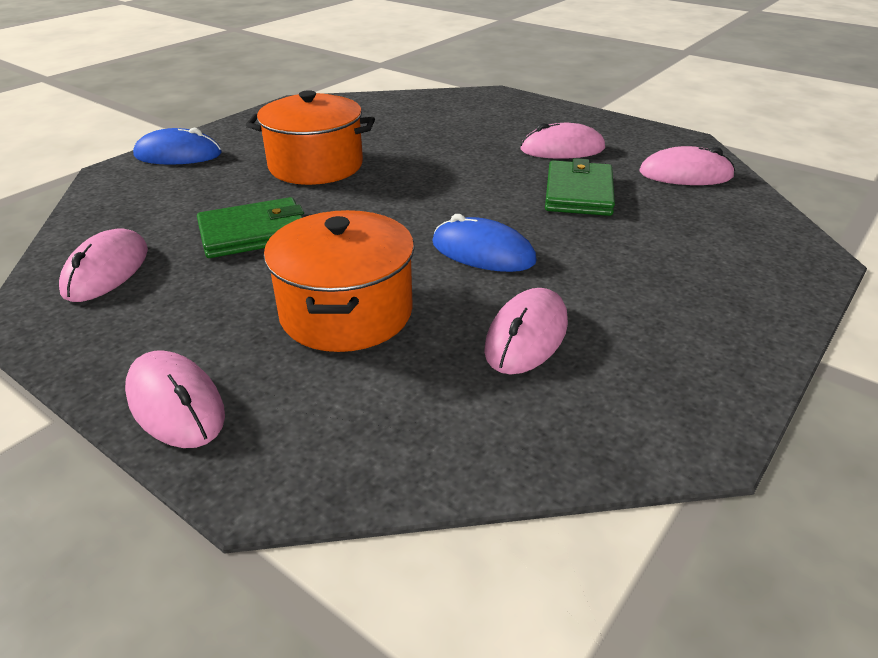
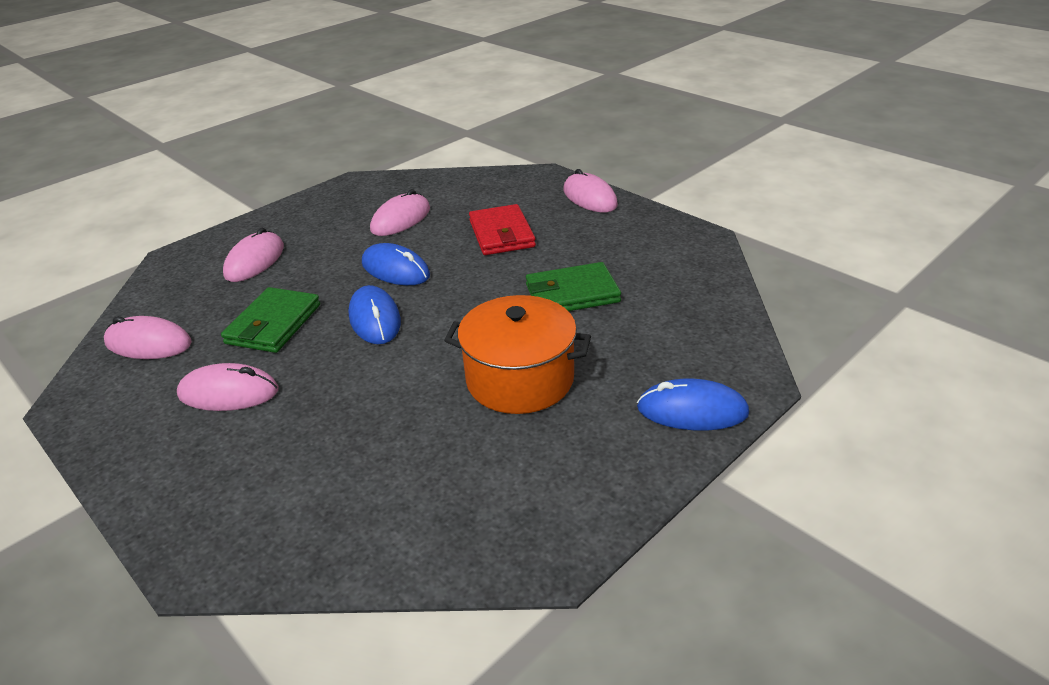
camera: 170 degrees left, 0 degrees up
(106, 270) = (674, 266): pink mouse -> pink mouse (255, 261)
(346, 312) = (501, 234): orange pot -> red wallet
(473, 201) = (374, 319): none -> blue mouse

